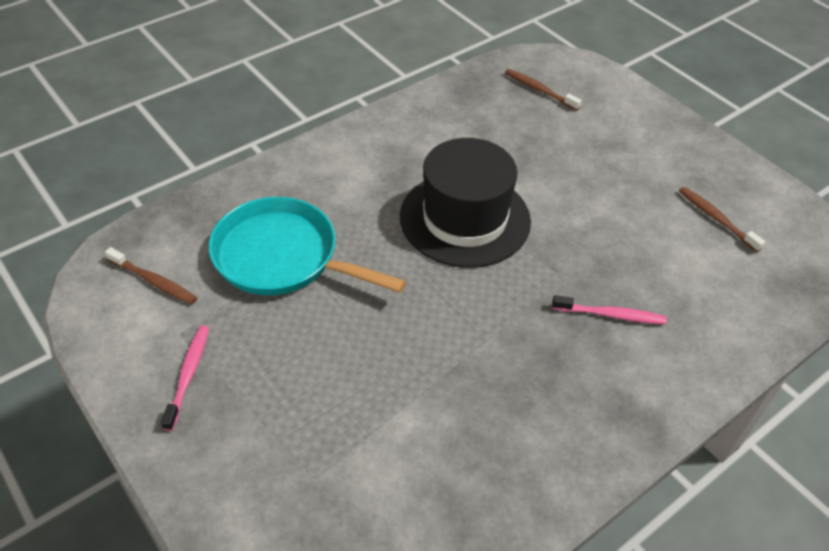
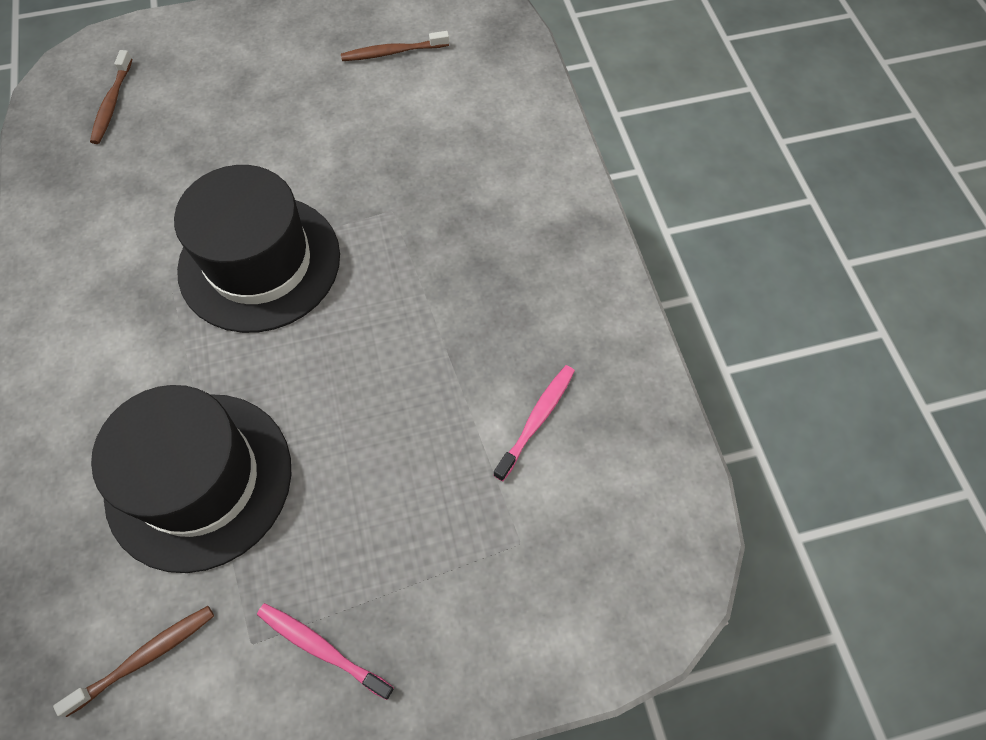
camera: 65 degrees left, 15 degrees up
(282, 257) = (199, 480): turquoise pan -> black hat
(539, 90) = (112, 103): brown toothbrush -> brown toothbrush turned 60 degrees counterclockwise
(611, 315) = (457, 193): pink toothbrush -> pink toothbrush (536, 420)

